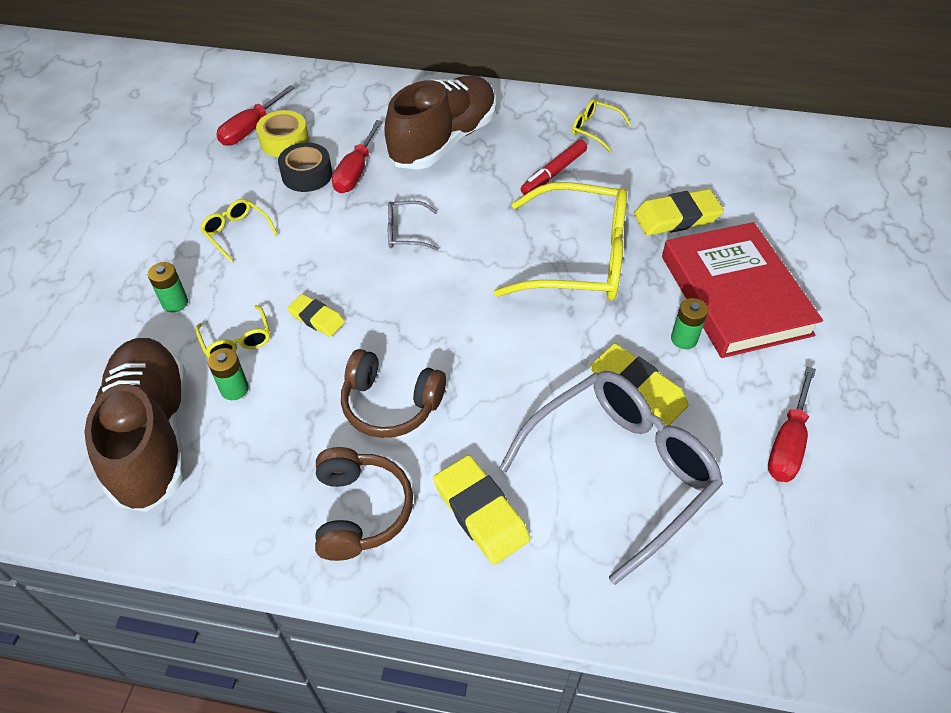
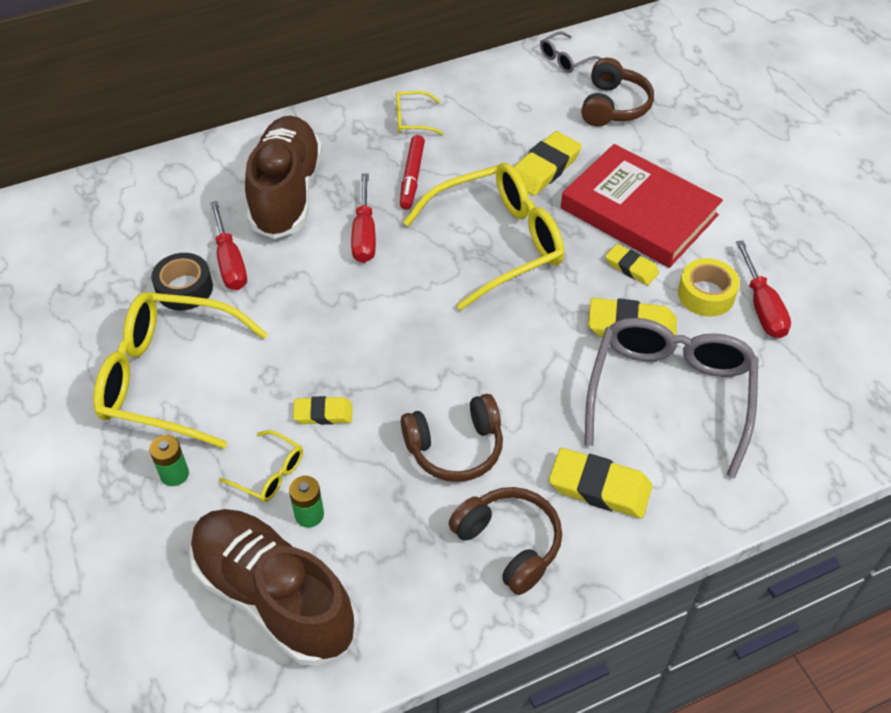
camera: 35 degrees left, 0 degrees up
(237, 233) = (170, 378): yellow glasses -> yellow glasses, size x2.30
(251, 128) = (79, 270): red screwdriver -> red screwdriver (364, 234)
(284, 141) = (128, 267): yellow tape -> yellow tape (706, 294)
(406, 232) = (331, 295): grey glasses -> grey glasses (565, 59)
(684, 339) = (631, 267): green battery -> yellow eraser
(790, 194) = (613, 106): none -> brown headphones

